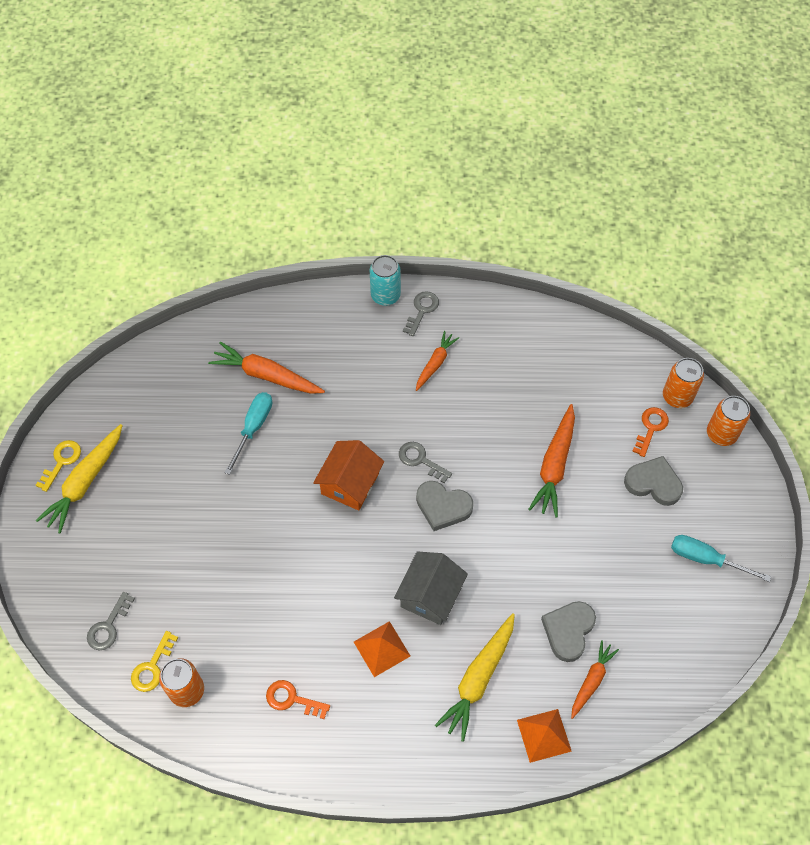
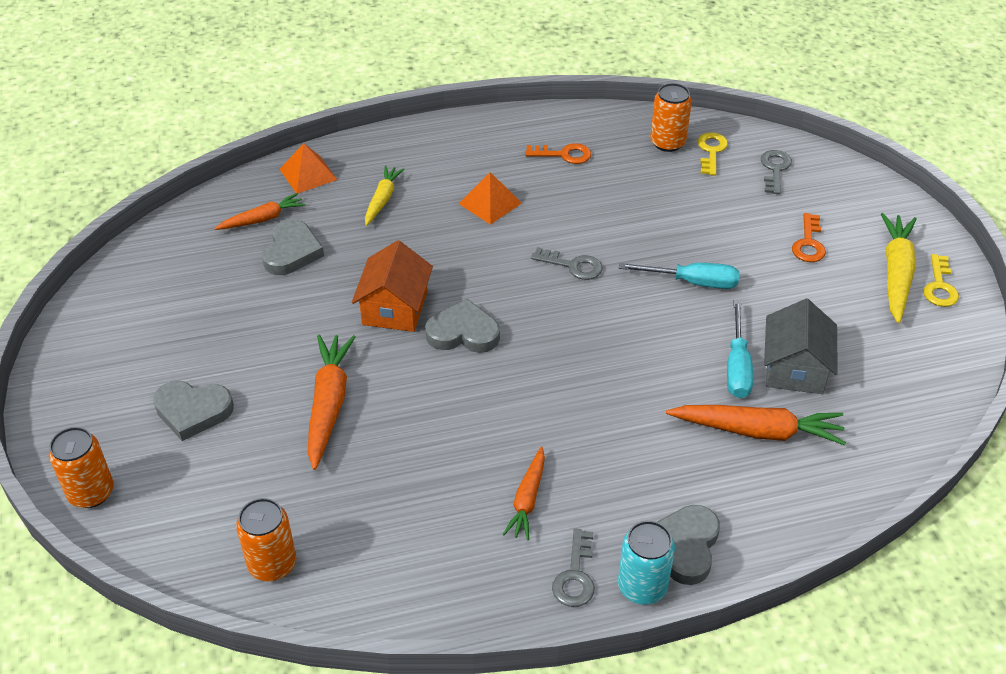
camera: 165 degrees right, 15 degrees down
(350, 312) = (685, 546): none -> grey heart
(350, 483) = (586, 333): orange house -> orange house (395, 308)
(420, 460) = (507, 375): grey key -> grey key (573, 266)
(430, 595) = (452, 252): grey house -> grey house (794, 368)
(478, 679) = (382, 200): yellow carrot -> yellow carrot, size x0.62
(591, 681) = (262, 219): orange carrot -> orange carrot turned 135 degrees counterclockwise
(651, 428) = (196, 479): orange key -> orange key (808, 243)
(677, 396) = (154, 531): orange can -> orange can (272, 564)
(706, 559) = (128, 344): turquoise screwdriver -> turquoise screwdriver (692, 282)

